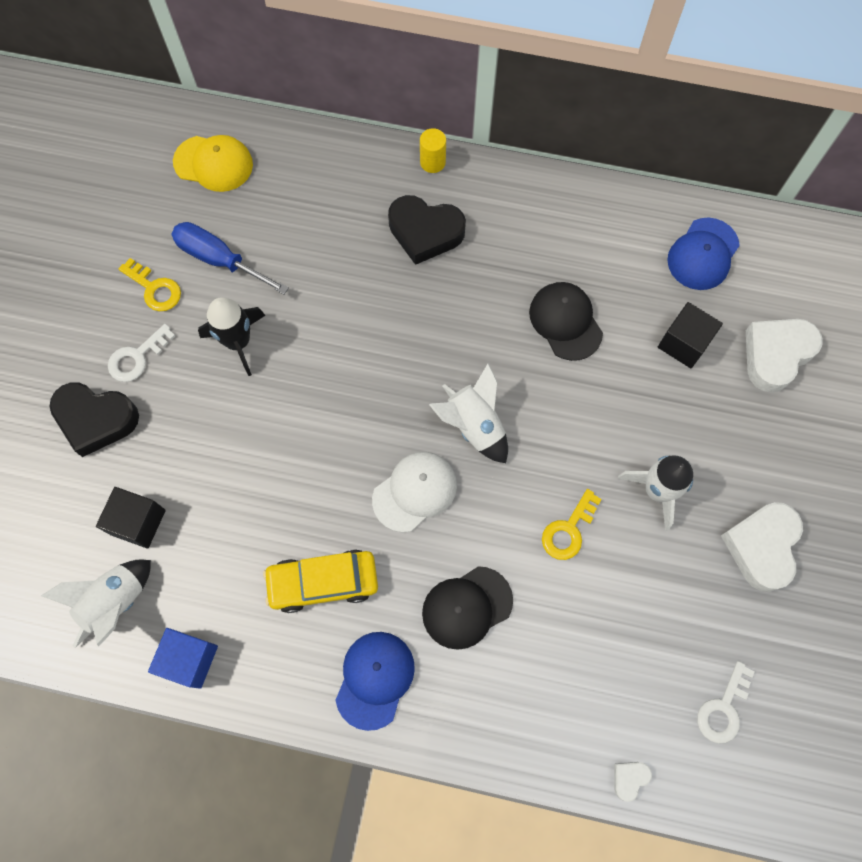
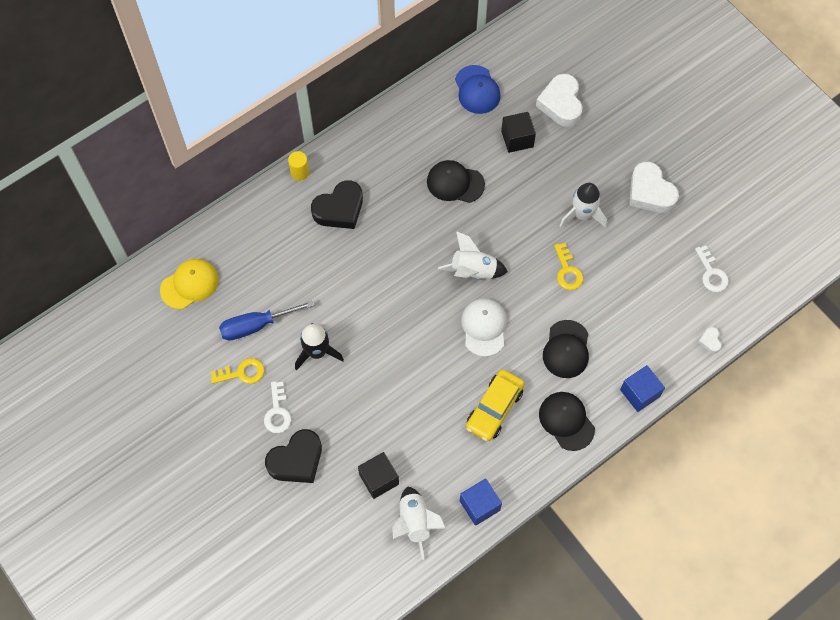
camera: 50 degrees left, 5 degrees down
(375, 679) = (566, 421): blue cap -> black cap
(484, 742) = (639, 393): none -> blue cube

